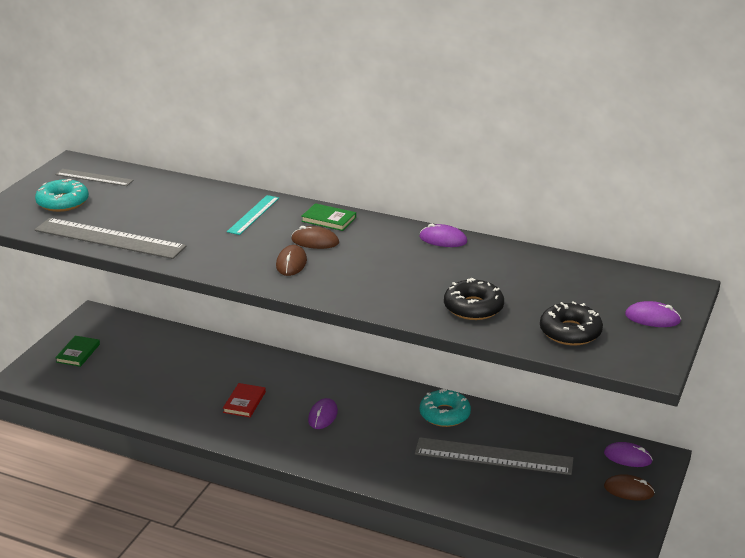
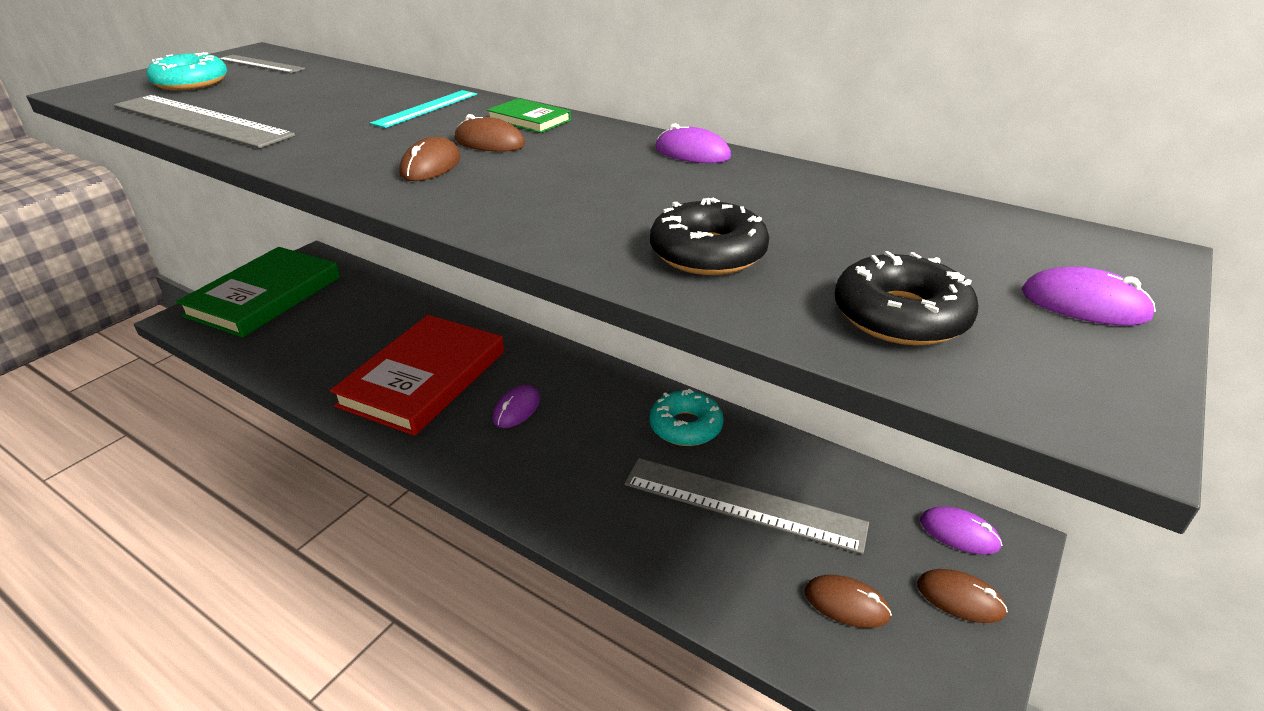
camera: 10 degrees right, 5 degrees up
(78, 353) = (264, 296): green book -> green book, size x2.49
(244, 402) = (424, 378): red book -> red book, size x2.49
(564, 500) = (846, 604): none -> brown mouse

